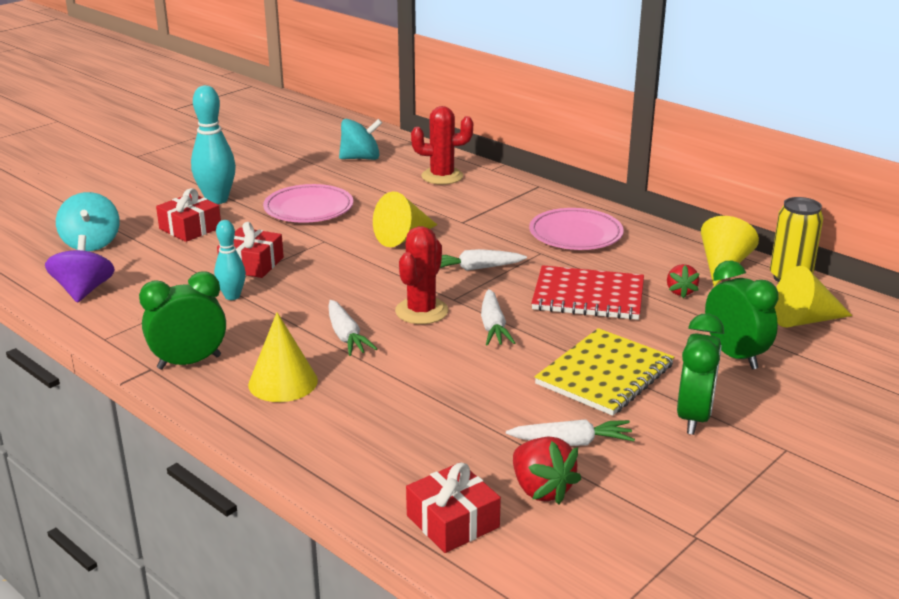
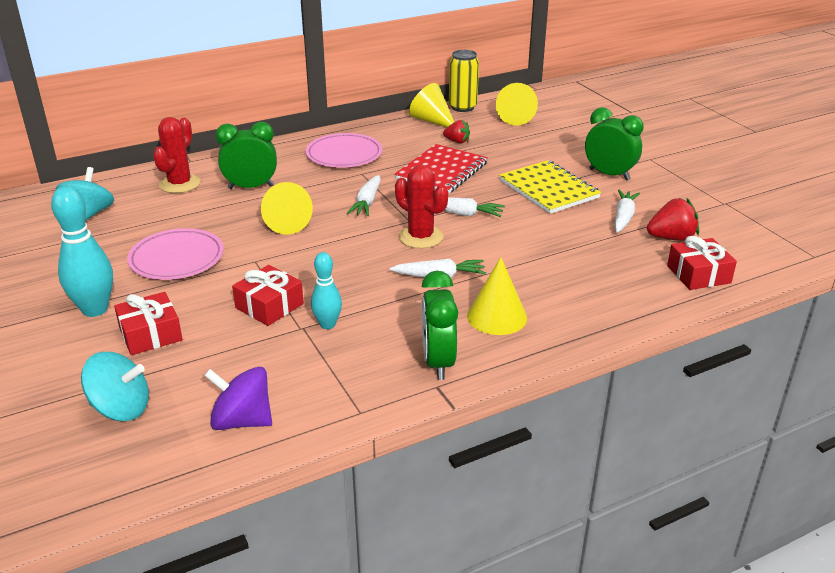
camera: 70 degrees left, 5 degrees up
(735, 356) = (546, 146): green clock -> green clock (251, 187)

